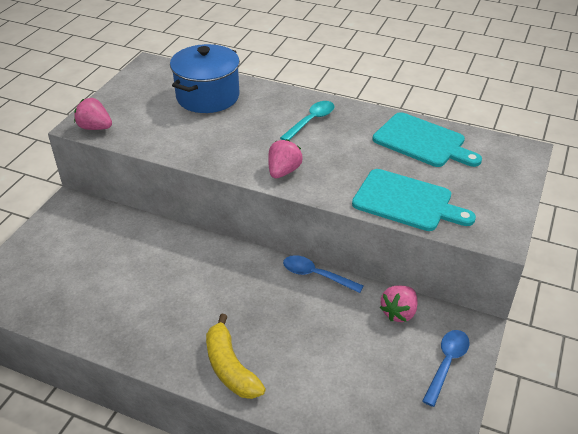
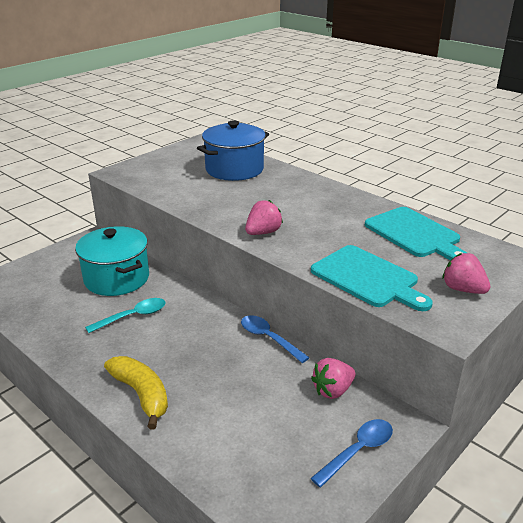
camera: 20 degrees right, 10 degrees down
(95, 127) = (127, 175): pink strawberry -> pink strawberry (463, 289)
(127, 246) = (117, 278): none -> turquoise pot
(230, 367) = (141, 394): yellow banana -> yellow banana turned 150 degrees clockwise
(311, 121) = (314, 200): turquoise spoon -> turquoise spoon (133, 316)

